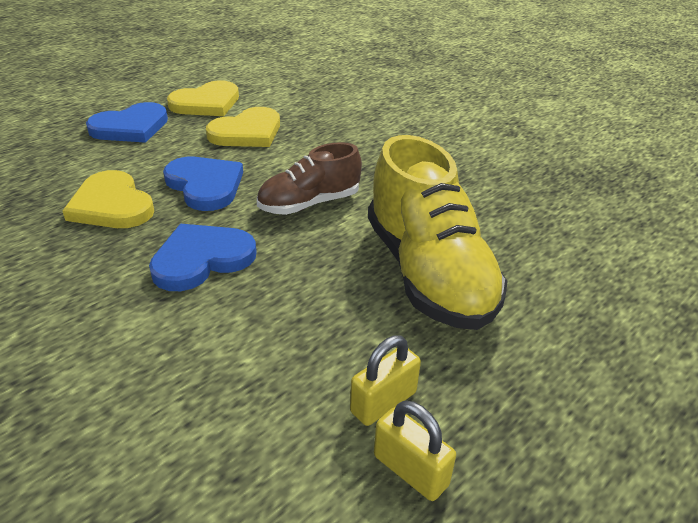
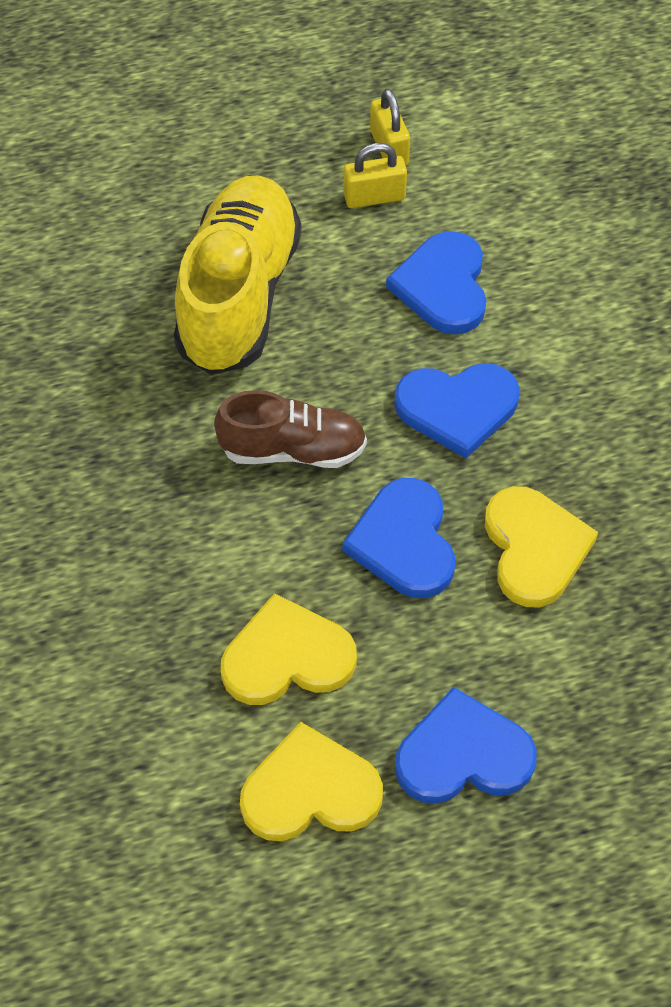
camera: 150 degrees left, 20 degrees up
(260, 341) = (443, 286): none -> blue heart

